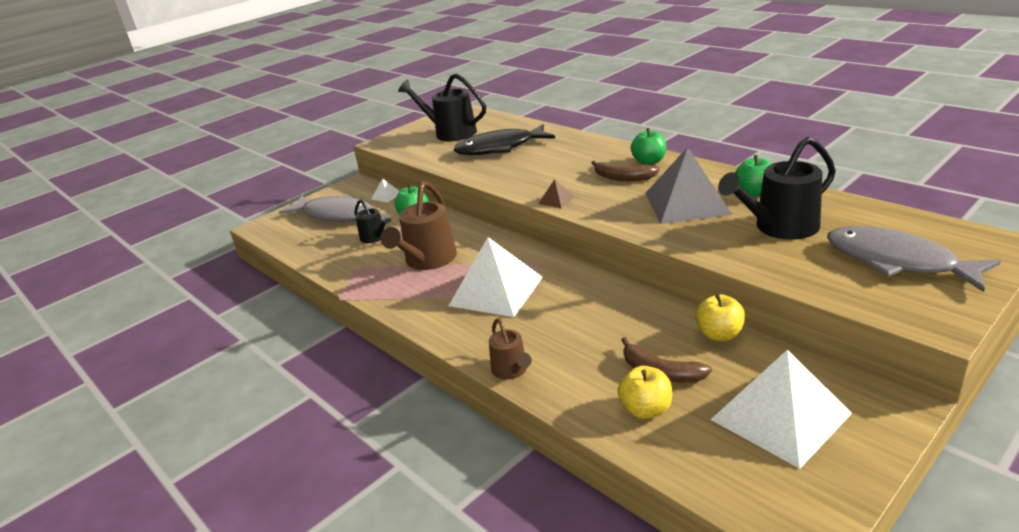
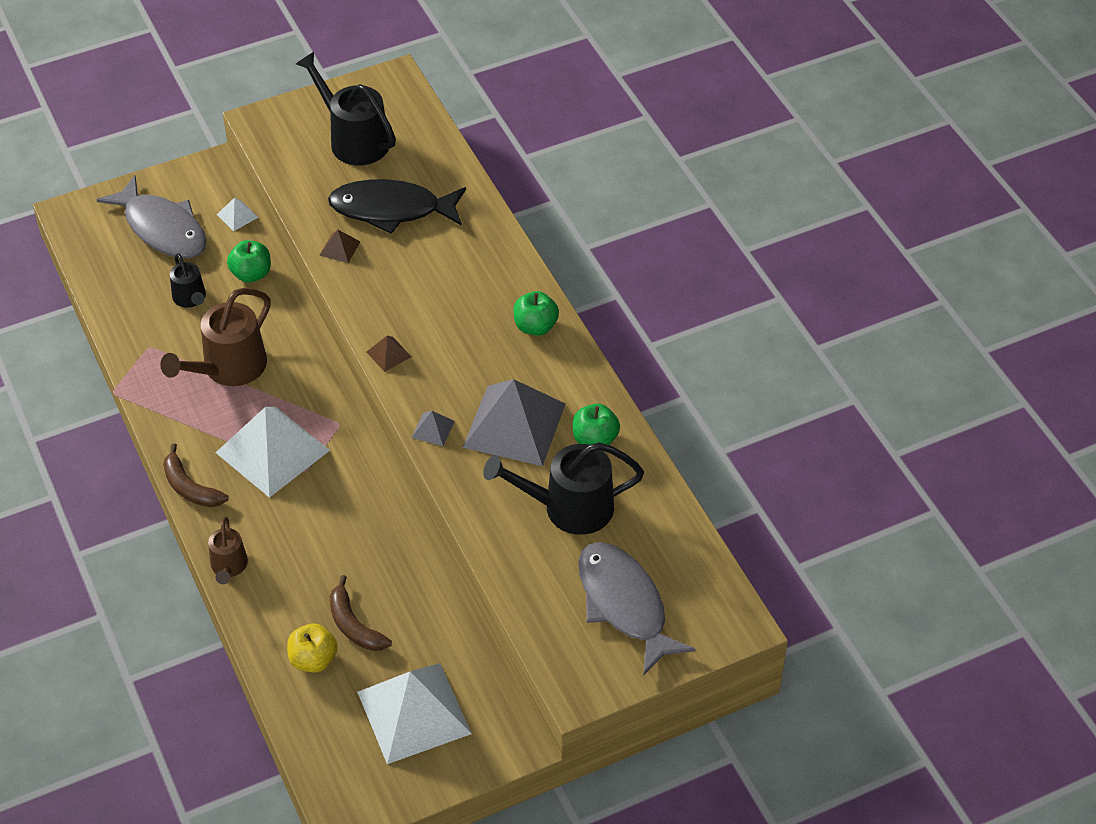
camera: 15 degrees right, 20 degrees up
(477, 170) = (339, 248): none -> brown pyramid
(623, 178) = (485, 345): brown banana -> brown banana (190, 487)
(627, 222) = (433, 429): none -> grey pyramid
(719, 334) = (437, 604): yellow apple -> none

